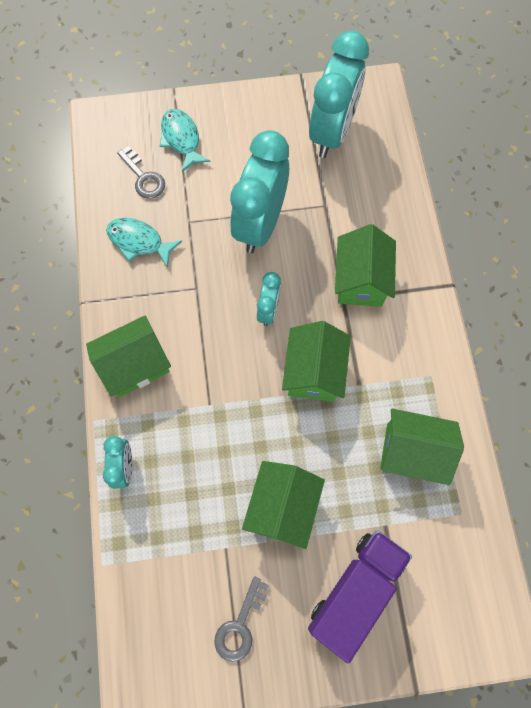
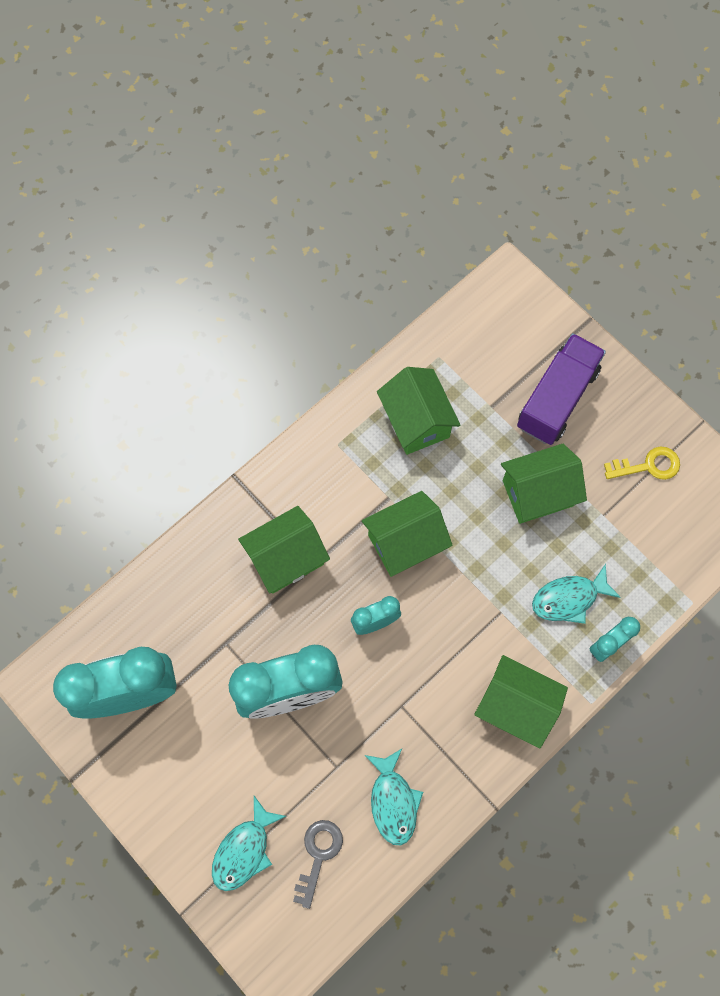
camera: 125 degrees left, 0 degrees up
(180, 465) = (569, 598): none -> turquoise fish
(240, 625) = (648, 466): grey key -> yellow key
(356, 591) = (557, 399): purple truck -> purple truck turned 120 degrees clockwise

